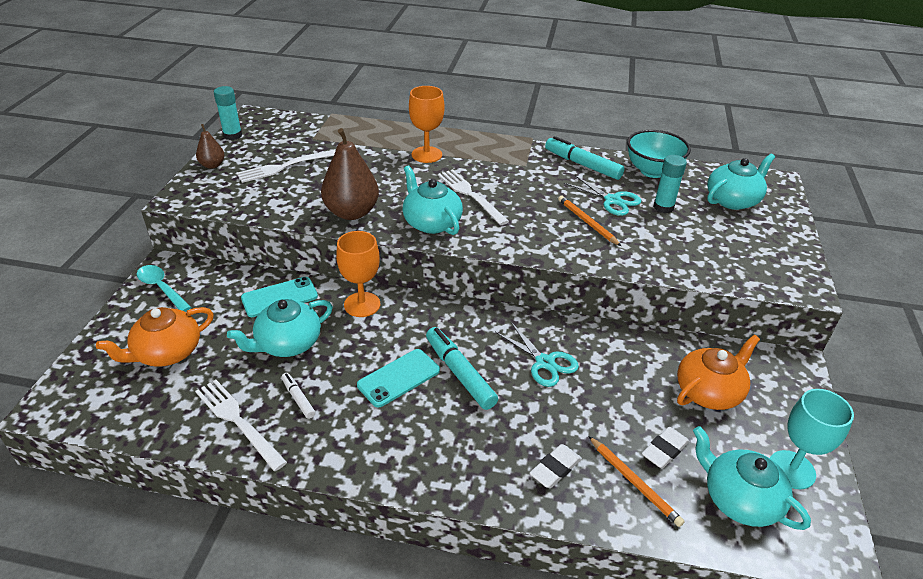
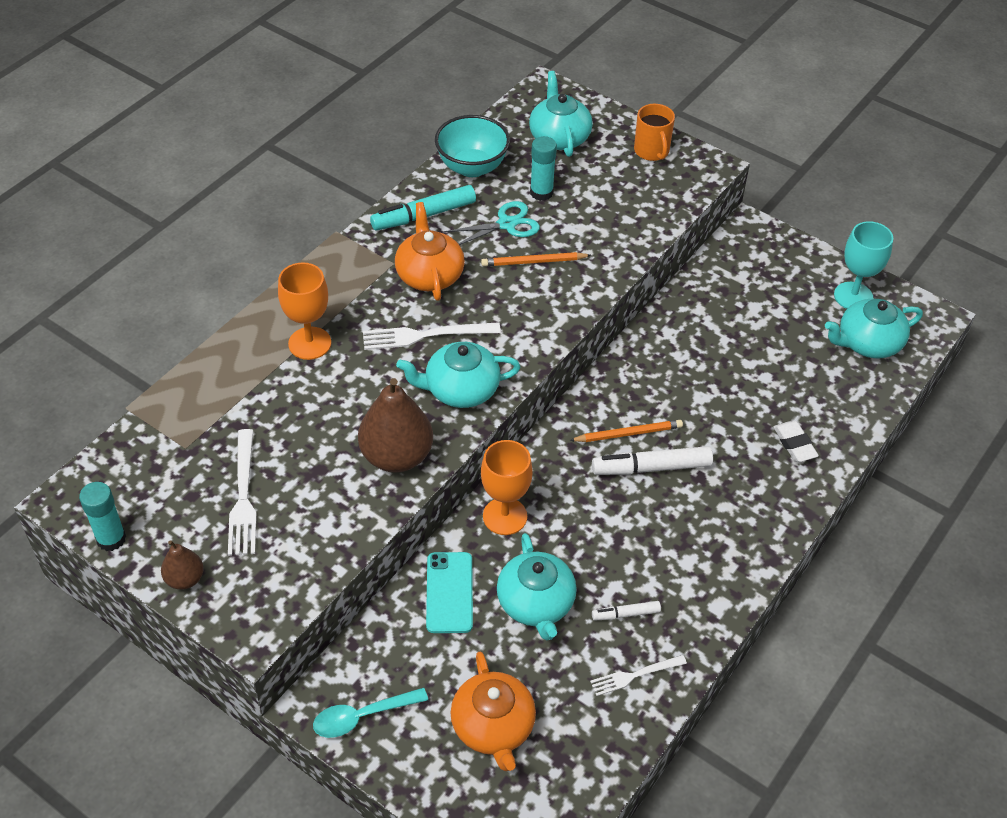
camera: 65 degrees left, 10 degrees up
(238, 421) = (634, 675): white fork -> white fork, size x0.64
(399, 378) = (635, 519): turquoise phone -> none
(460, 373) = (651, 468): turquoise marker -> white marker
(545, 362) = (667, 396): turquoise scissors -> none
(634, 482) = (828, 399): orange pencil -> orange pencil (628, 434)
(664, 450) = (804, 363): white eraser -> none
(709, 391) = (754, 300): orange teapot -> orange teapot (429, 275)
(779, 250) = (652, 151): none -> orange mug

